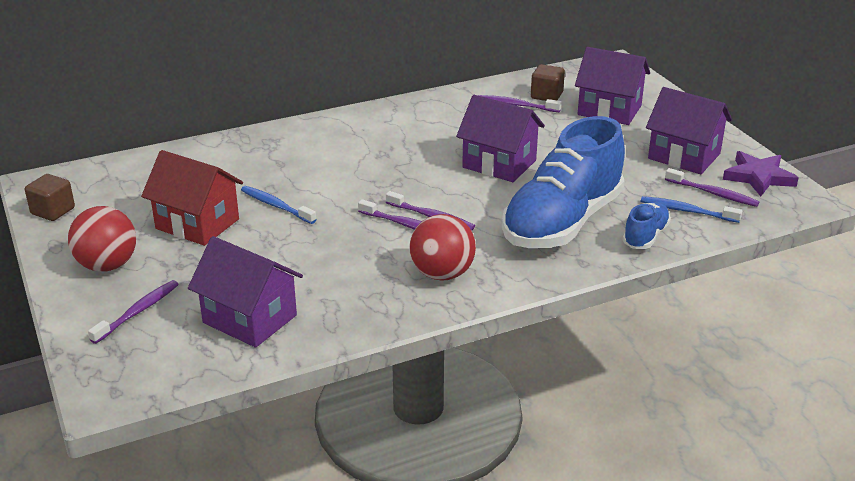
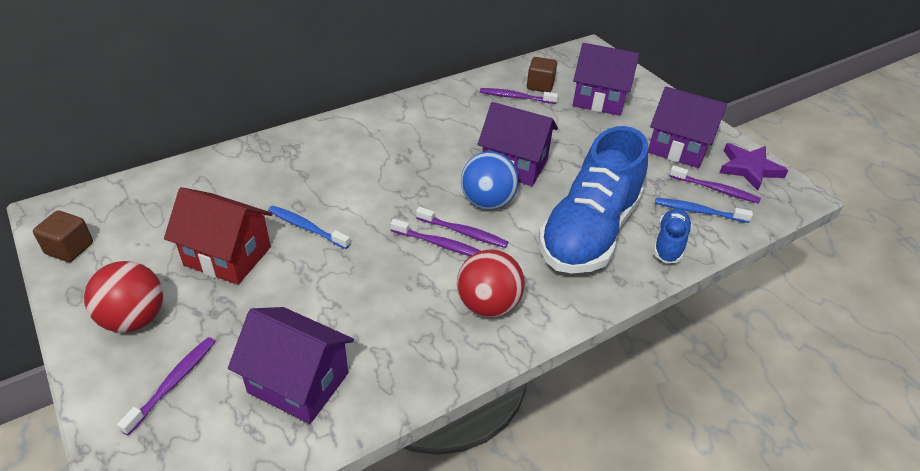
camera: 10 degrees left, 10 degrees up
(462, 193) = (487, 202): none -> blue ball

